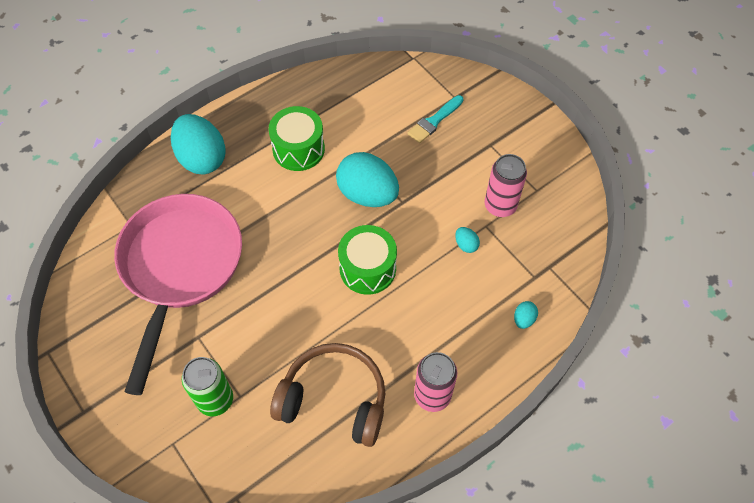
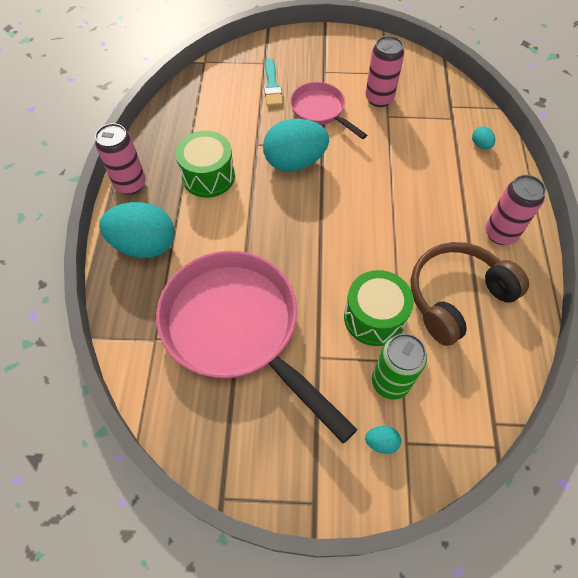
camera: 50 degrees left, 0 degrees up
(246, 108) = (130, 184): none -> pink can
(367, 269) = (360, 203): green drum -> green drum (374, 317)
(441, 174) = (320, 111): none -> pink pan
(466, 245) = (393, 136): turquoise egg -> turquoise egg (381, 442)

